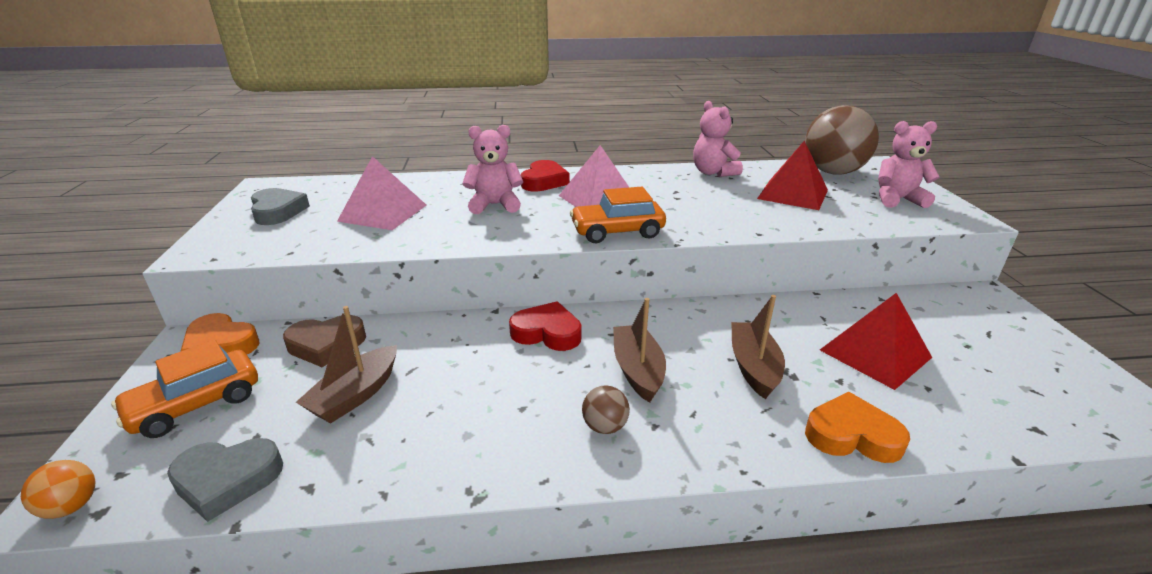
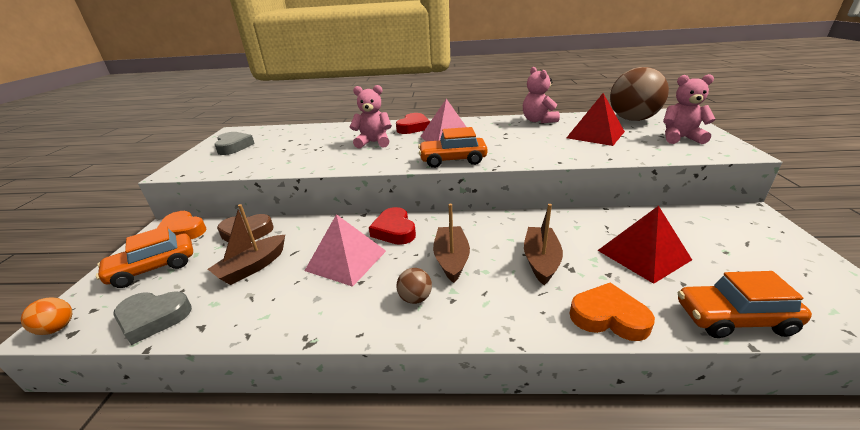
camera: 10 degrees right, 0 degrees up
(383, 213) = (298, 147): pink pyramid -> pink pyramid (346, 260)
(547, 332) = (394, 230): red heart -> red heart turned 135 degrees counterclockwise
(991, 428) = (733, 318): none -> orange car

